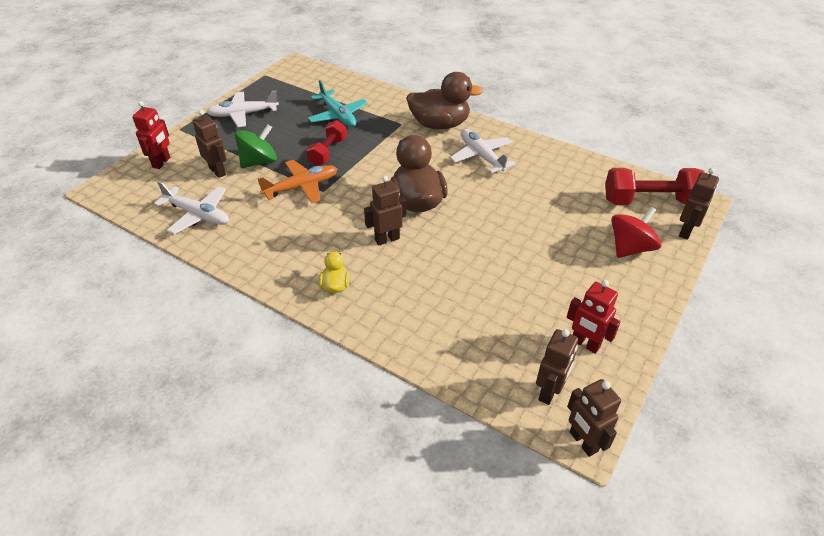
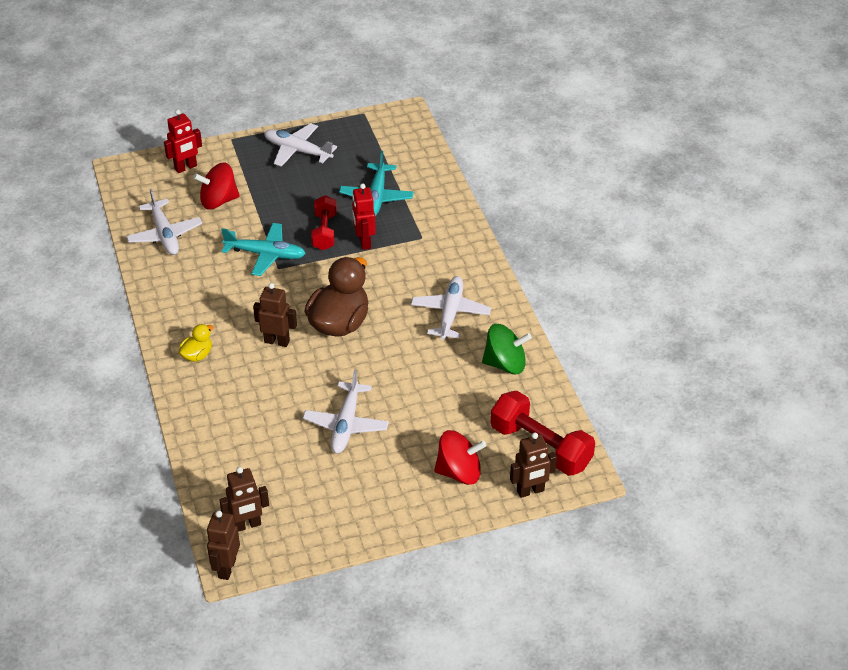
camera: 40 degrees right, 0 degrees up
(218, 171) = (218, 201): brown robot -> red spinning top
(259, 162) = (259, 210): green spinning top -> green spinning top (505, 364)
(301, 187) = (265, 254): orange plane -> turquoise plane
(328, 152) = (324, 232): red dumbbell -> red dumbbell turned 60 degrees counterclockwise
(440, 125) = (455, 258): brown duck -> none
(514, 265) = (346, 424): none -> white plane
(585, 344) = (316, 514): red robot -> red robot (364, 242)

